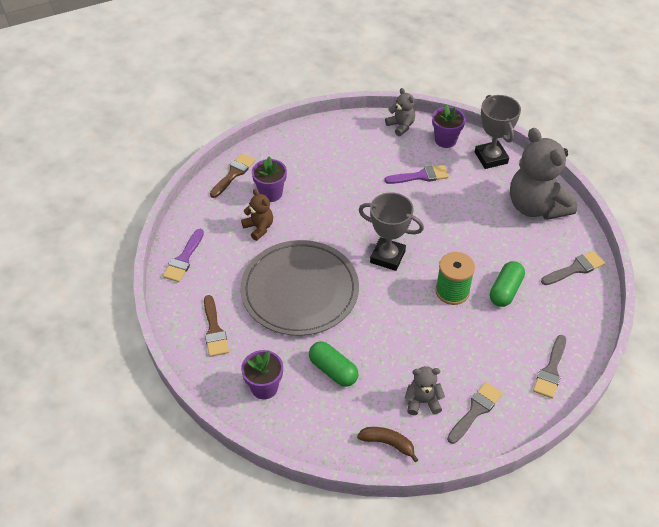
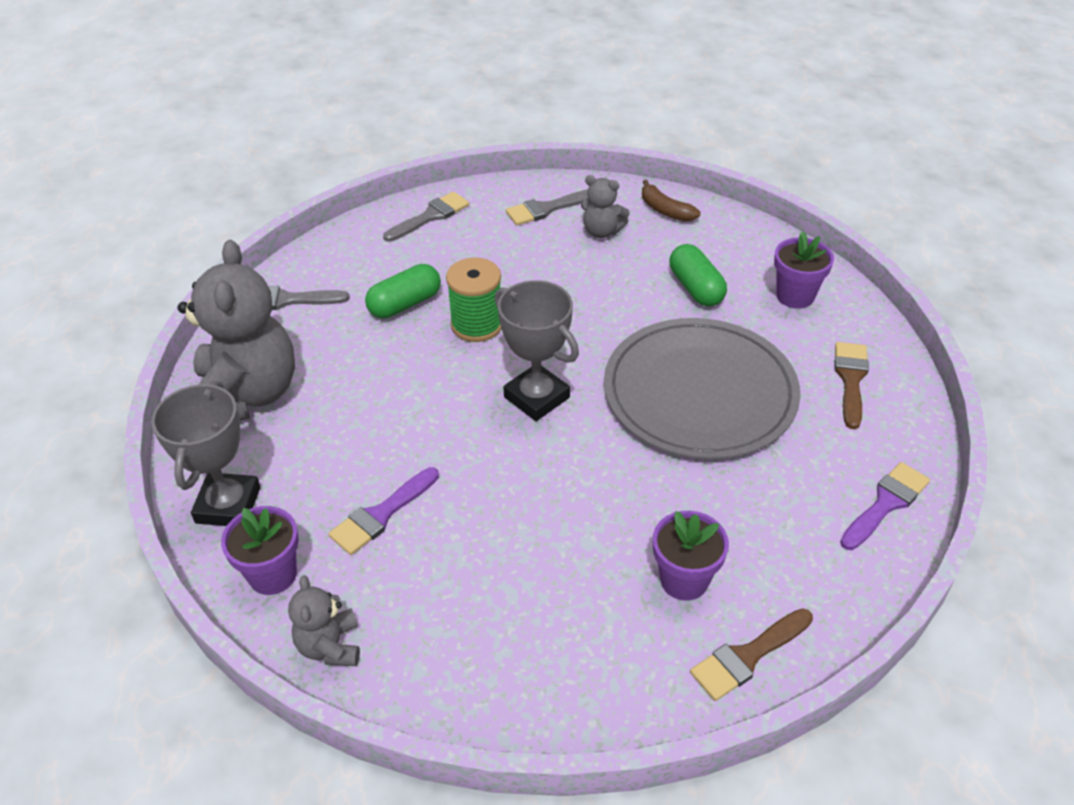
camera: 155 degrees left, 5 degrees down
(259, 228) = (731, 516): brown teddy bear -> none
(420, 176) = (381, 514): purple brush -> purple brush turned 60 degrees counterclockwise

